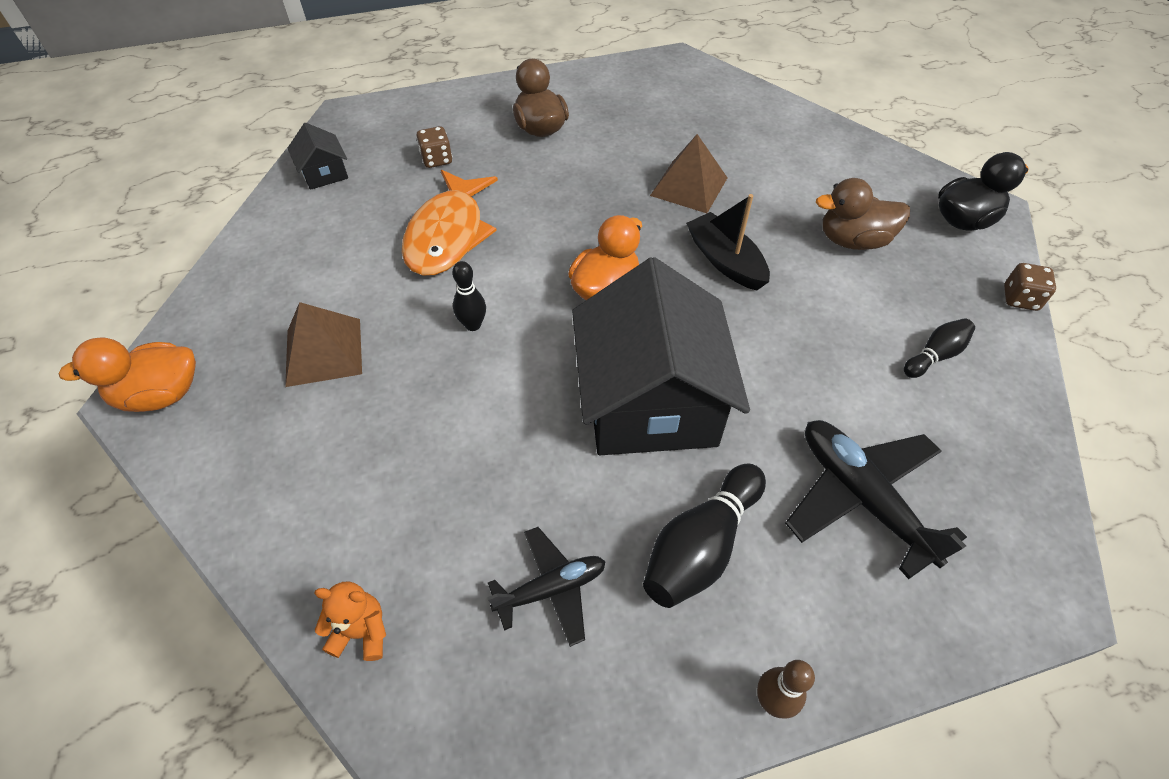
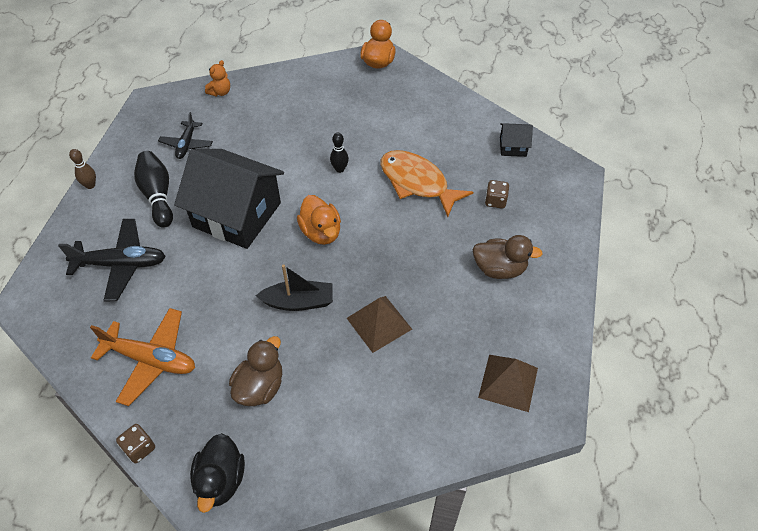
camera: 120 degrees right, 0 degrees up
(323, 352) = (364, 113): brown pyramid -> brown pyramid (508, 382)
(935, 355) = (151, 360): black bowling pin -> orange plane

